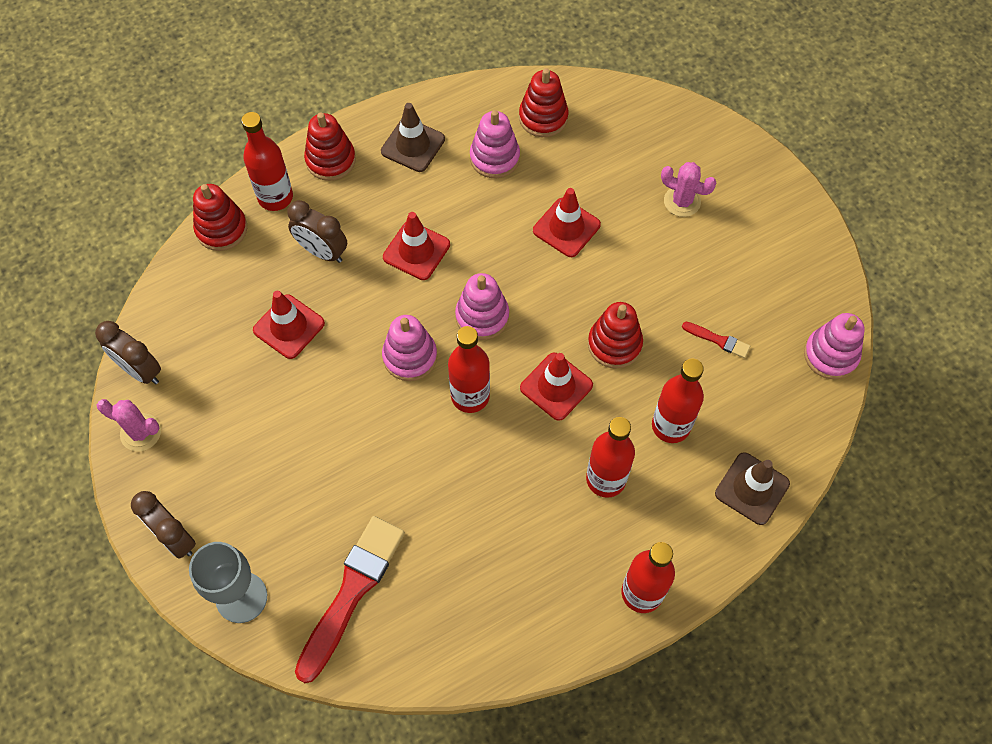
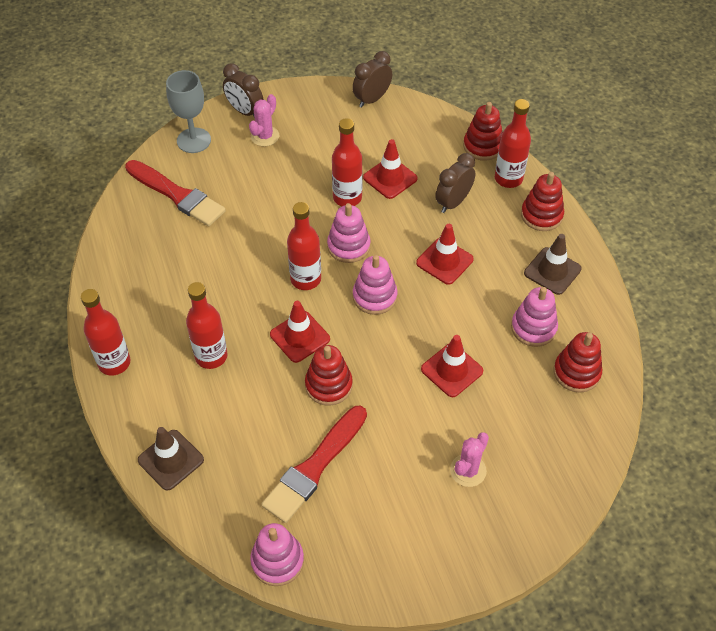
camera: 100 degrees right, 10 degrees down
(140, 432) = (324, 98): pink cactus -> pink cactus (265, 136)
(175, 538) = (245, 111): brown clock -> brown clock turned 105 degrees counterclockwise
(670, 426) = (243, 411): red bottle -> red bottle (347, 198)
(718, 340) = (314, 467): red brush -> red brush, size x2.27

